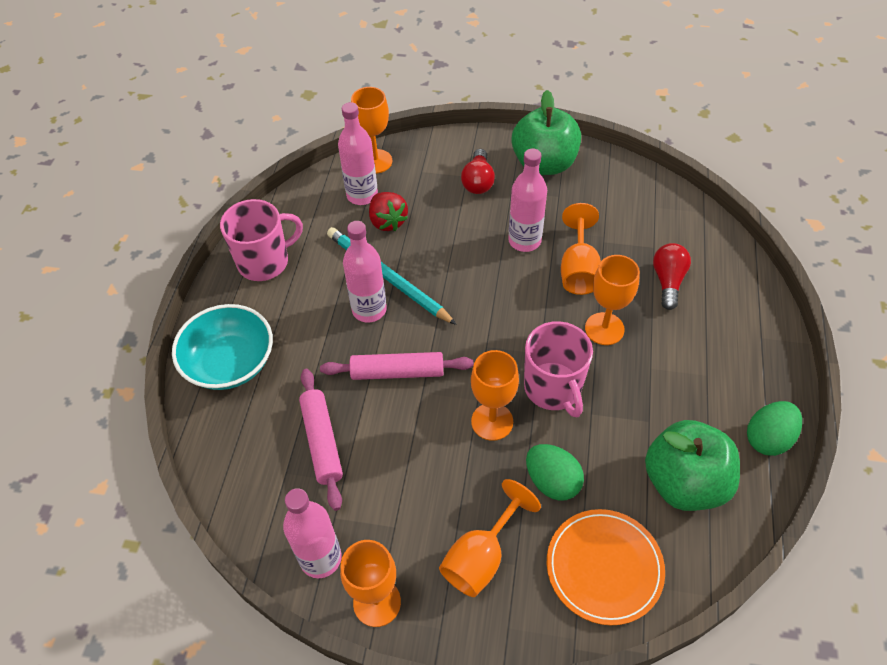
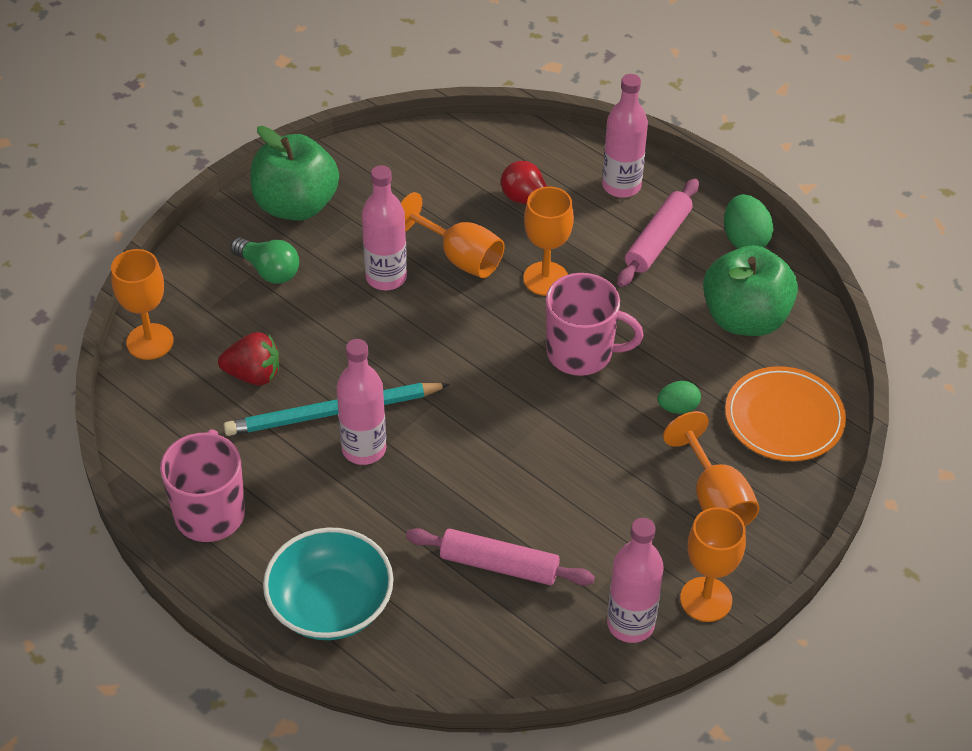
camera: 60 degrees left, 5 degrees down
(362, 195) = (191, 378): pink bottle -> pink bottle (621, 186)
(397, 372) = (464, 463): pink rolling pin -> pink rolling pin (658, 240)
(478, 181) = (268, 270): red light bulb -> green light bulb
(492, 421) = (581, 418): orange goblet -> none
(552, 481) = (678, 408): green egg -> green egg, size x0.64

